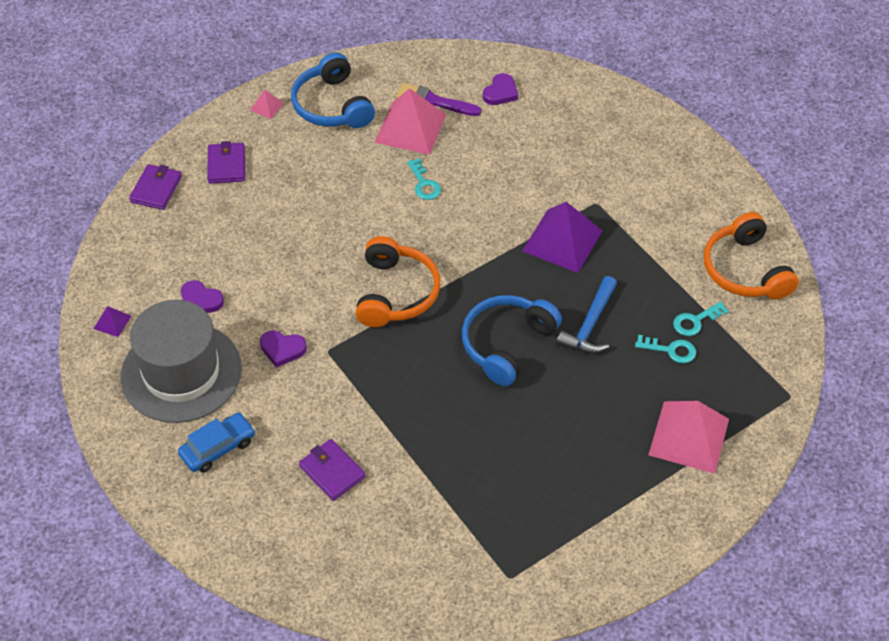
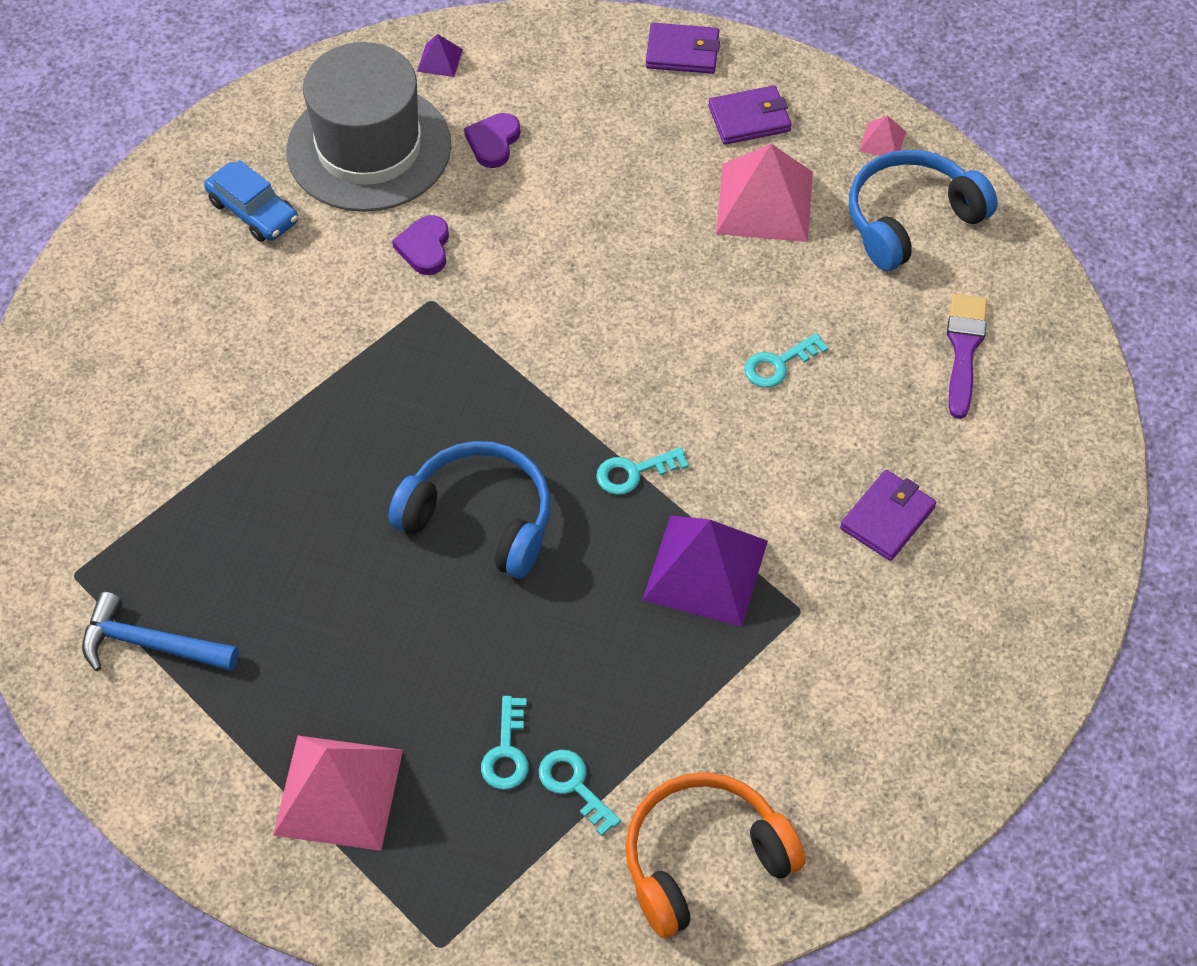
camera: 80 degrees right, 5 degrees up
(332, 472) = (228, 341): purple wallet -> purple wallet (887, 518)
(396, 293) = (551, 363): orange headphones -> none
(410, 128) = (893, 328): pink pyramid -> pink pyramid (765, 202)
(488, 263) = (634, 472): none -> turquoise key
(500, 92) = (1016, 440): purple heart -> none
(590, 325) = (537, 629): blue hammer -> blue hammer (150, 644)

